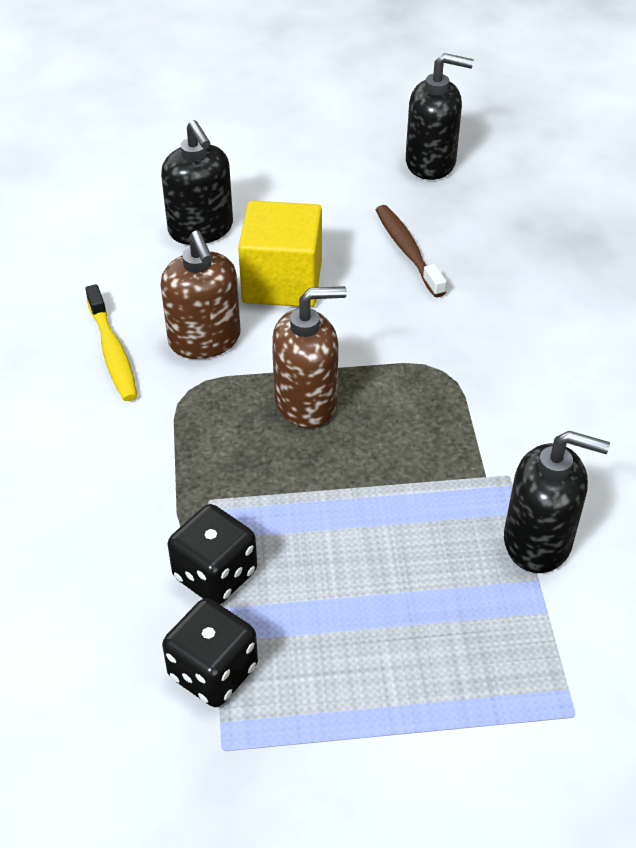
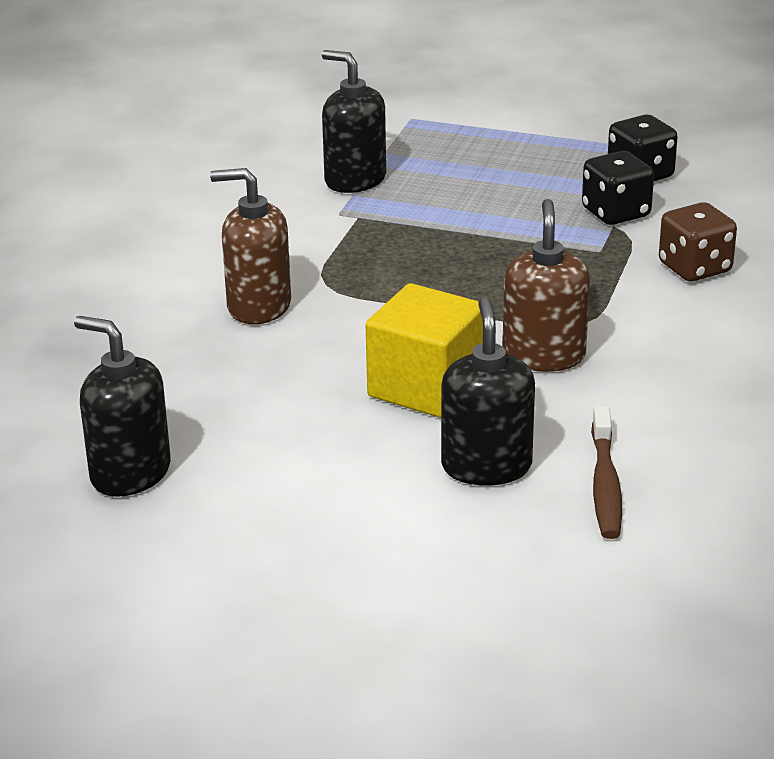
camera: 155 degrees left, 15 degrees down
(101, 501) = (694, 268): none -> brown dice
(112, 352) = (647, 368): yellow toothbrush -> none
(306, 402) = (473, 289): brown soap dispenser -> brown soap dispenser (258, 306)
(407, 250) = (261, 384): brown toothbrush -> brown toothbrush (605, 484)

